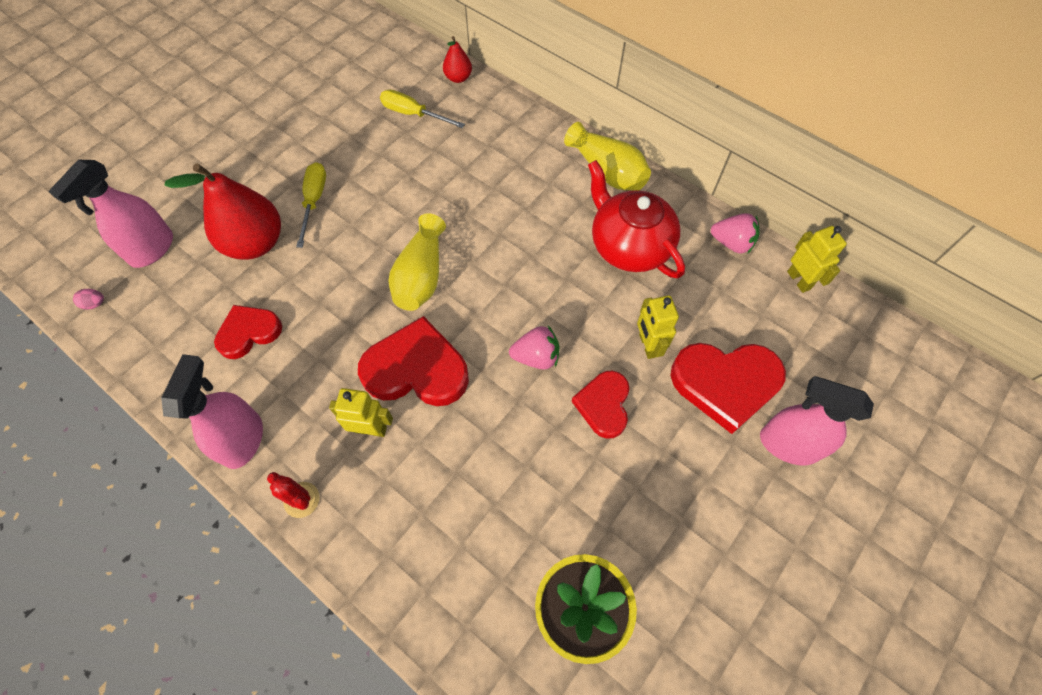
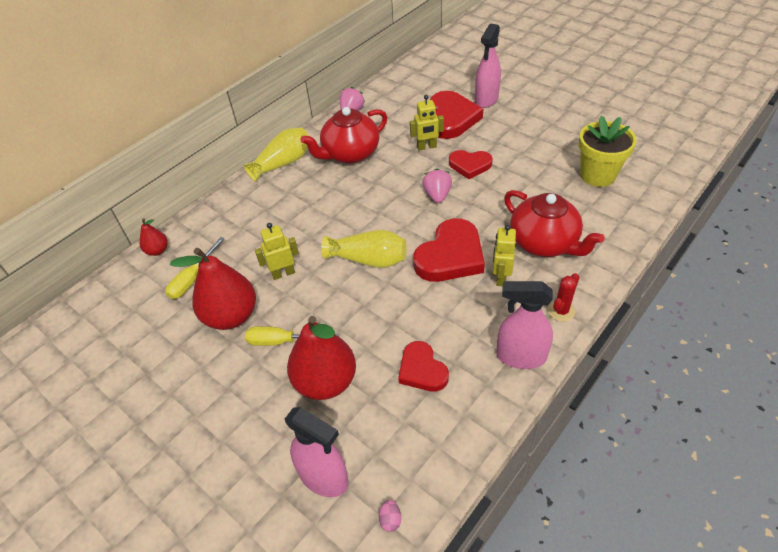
camera: 85 degrees left, 15 degrees down
(356, 154) = (231, 316): none -> red pear
(416, 369) = (450, 256): red heart -> red heart turned 150 degrees counterclockwise
(428, 496) = (544, 243): none -> red teapot
(799, 280) = (381, 89): yellow robot -> yellow robot (283, 273)

